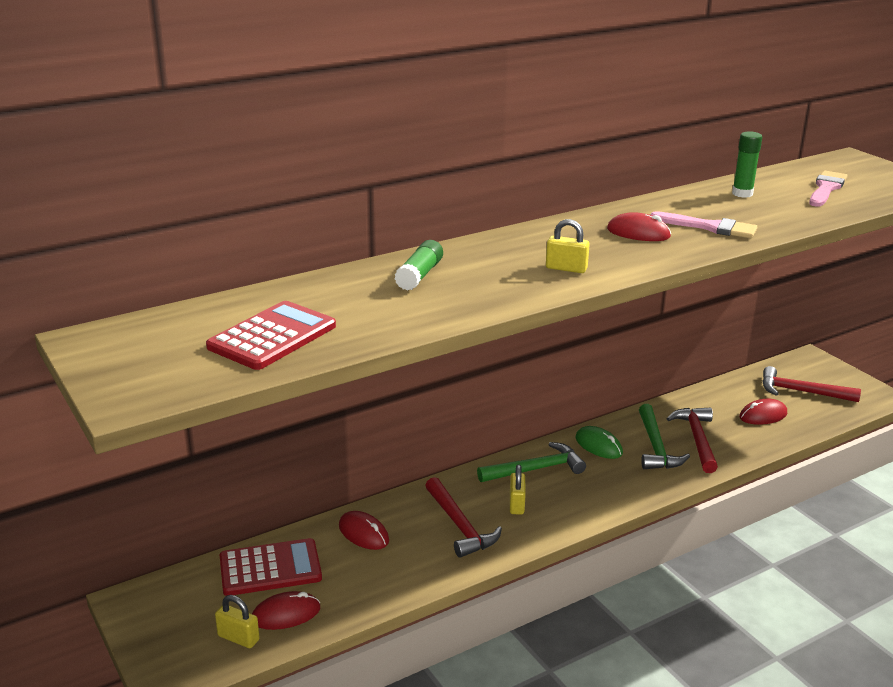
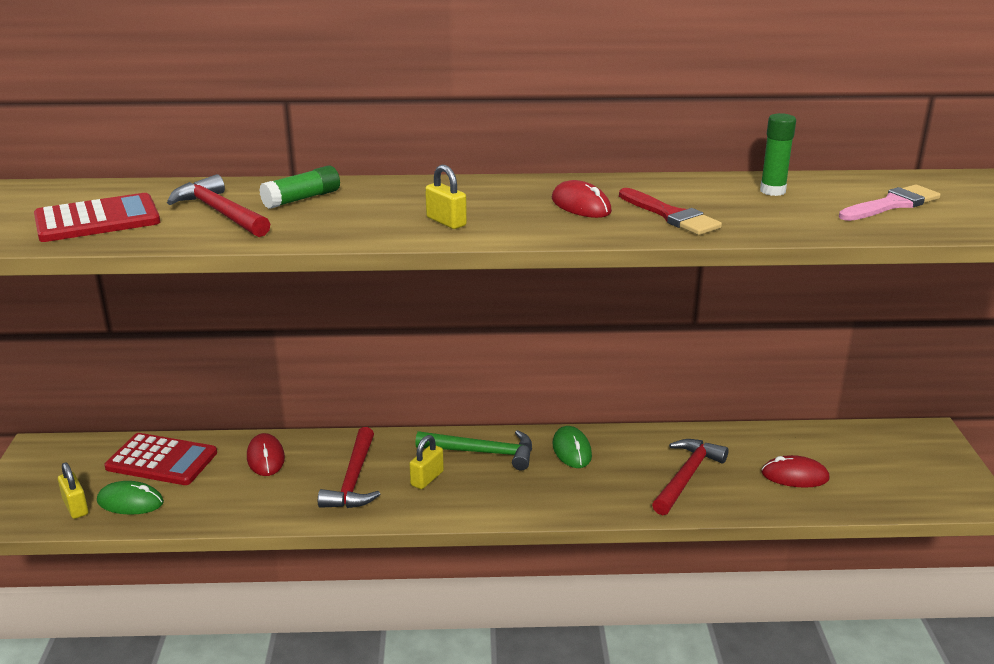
camera: 30 degrees right, 0 degrees up
(286, 614) = (130, 502): red mouse -> green mouse
(655, 447) = (631, 470): green hammer -> none
(709, 227) = (671, 215): pink brush -> red brush
(801, 392) = (874, 465): red hammer -> red hammer (220, 212)

